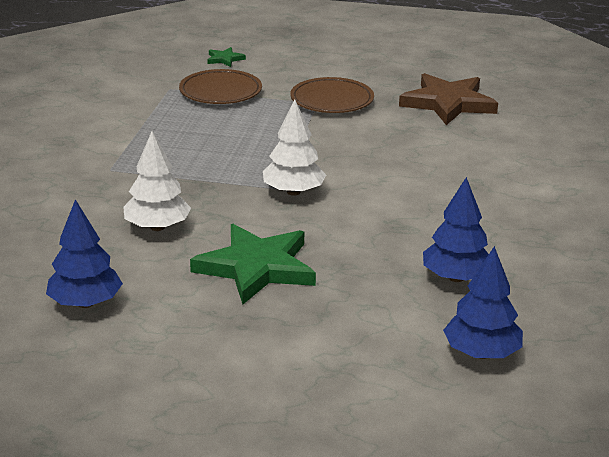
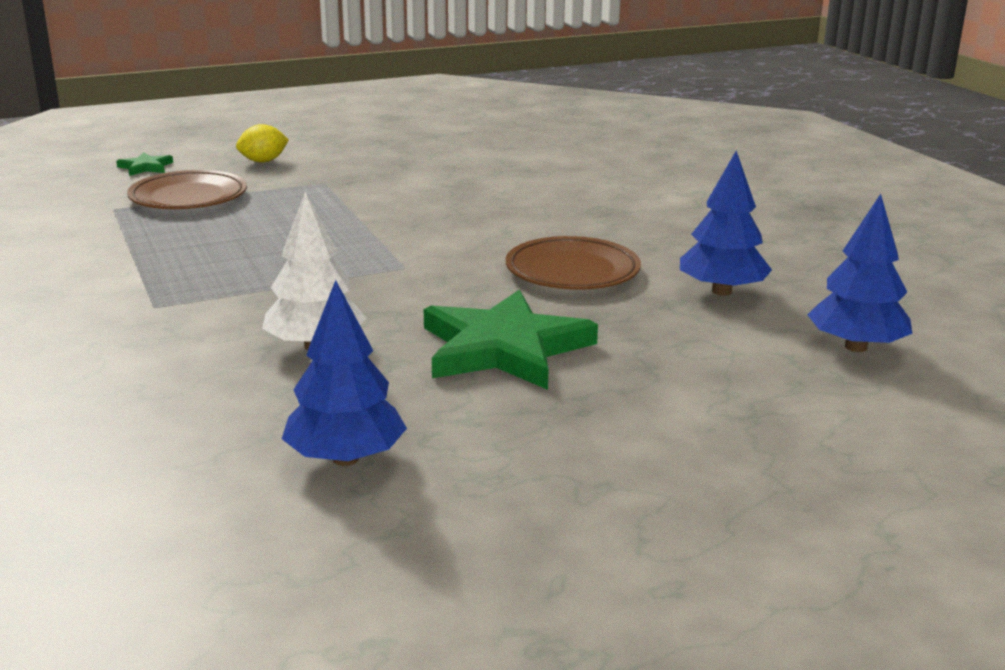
camera: 35 degrees left, 5 degrees down
(293, 192) = (428, 266): white tree -> none
(301, 73) = (263, 161): none -> yellow lemon
(332, 100) = (338, 177): brown plate -> brown plate (572, 271)
(448, 103) = (467, 153): brown star -> none

